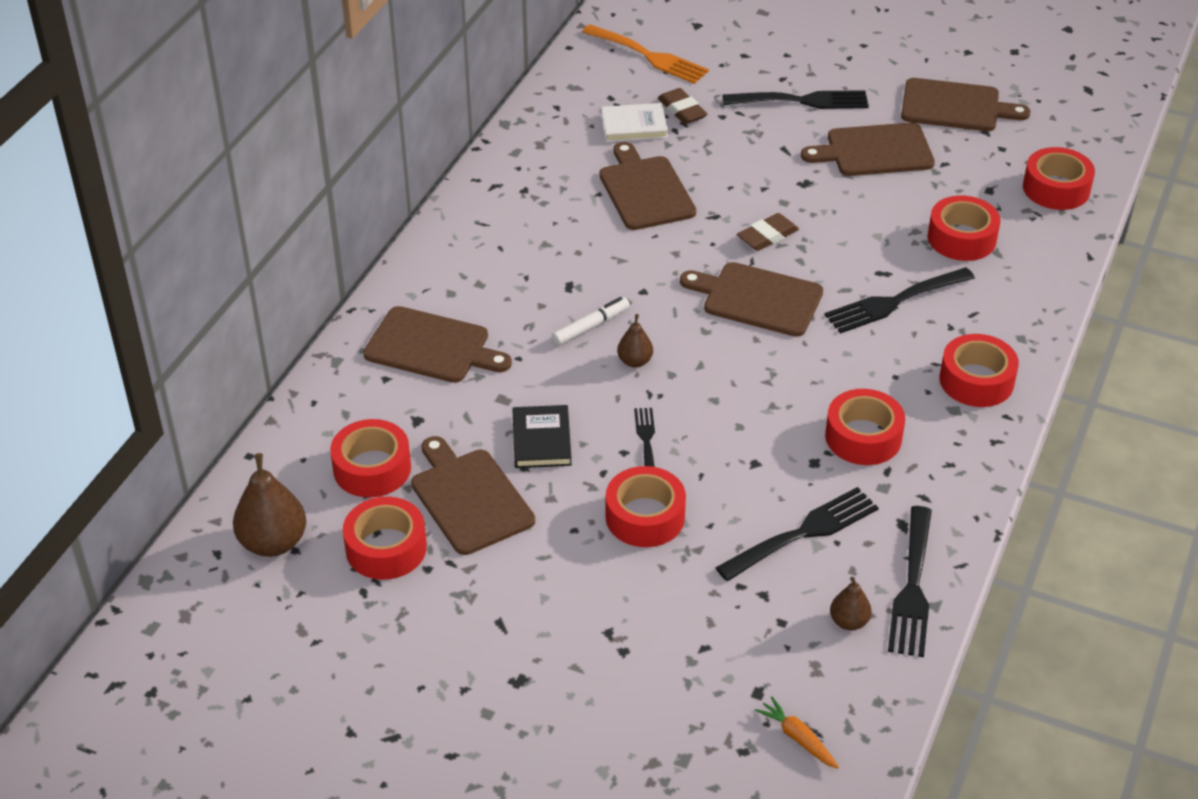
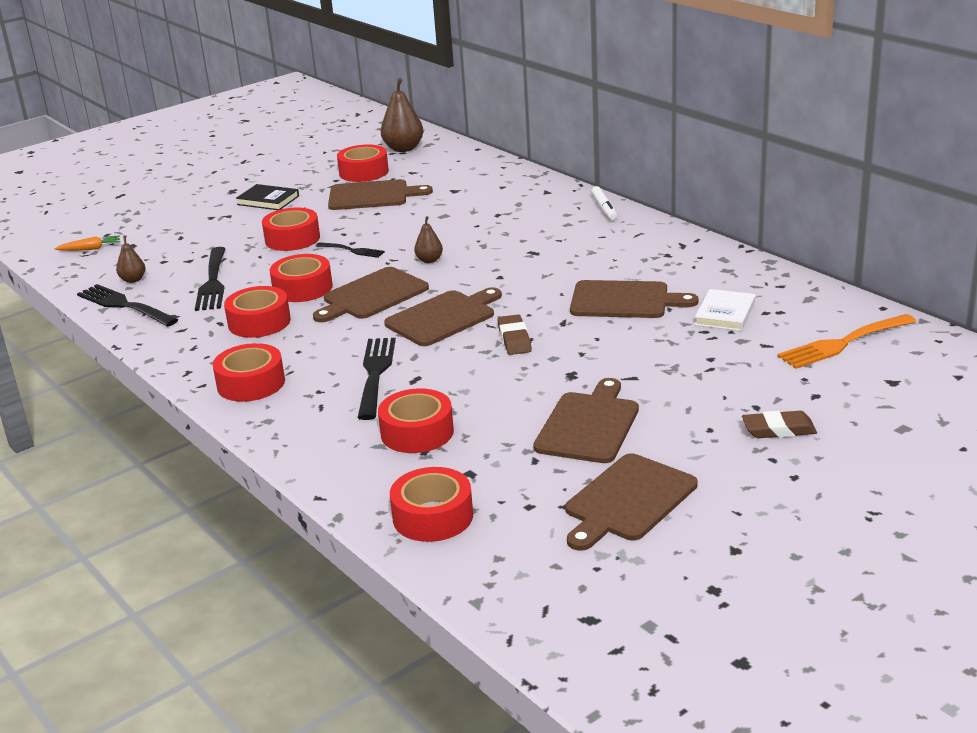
camera: 120 degrees right, 15 degrees down
(372, 468) = (428, 175): red tape -> red tape (302, 288)
(432, 347) = (517, 202): brown cutting board -> brown cutting board (372, 295)
(541, 440) = (393, 221): black book -> black book (268, 200)
(591, 326) = (481, 252): white marker -> white marker (604, 208)
(682, 110) = (734, 340): brown eraser -> brown eraser (778, 430)
(801, 101) = (706, 407): black fork -> none

